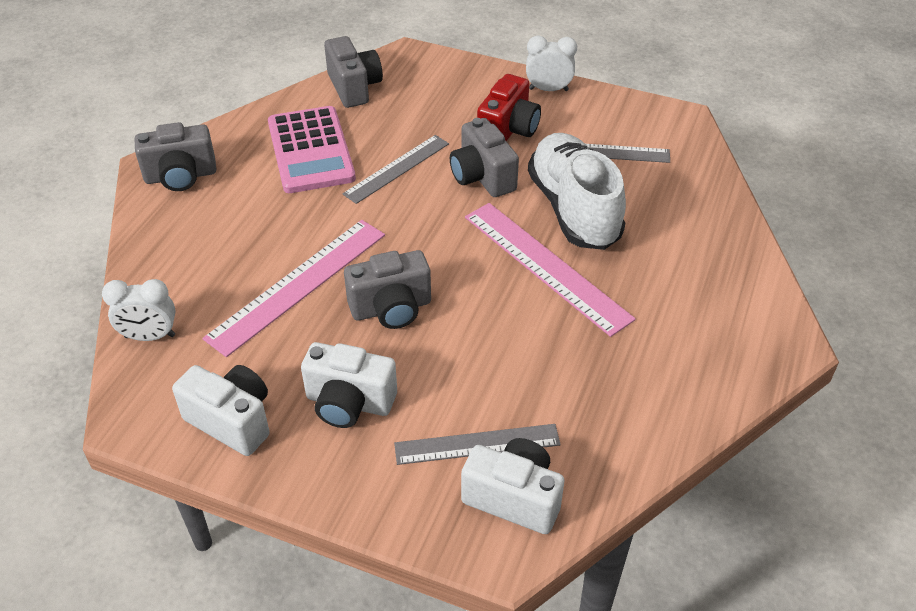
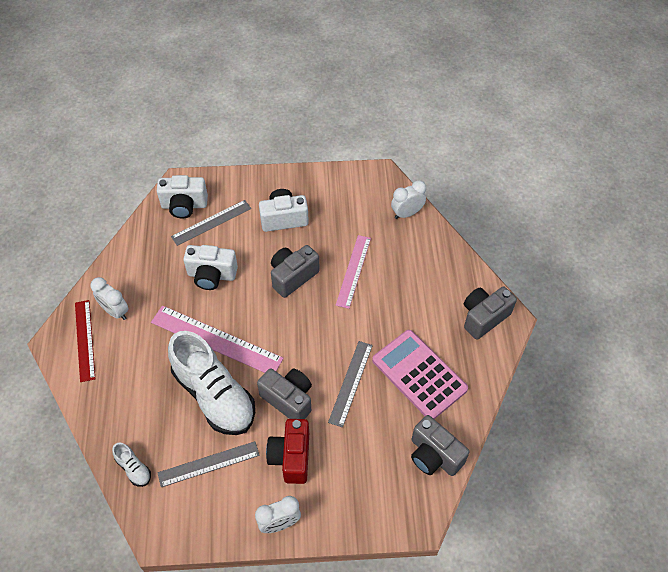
camera: 155 degrees right, 10 degrees up
(232, 421) = (333, 190): white camera -> white camera (211, 275)
(298, 285) = (353, 271): pink ruler -> pink ruler, size x0.66
(688, 354) = (115, 311): none -> white clock
(698, 174) = (134, 468): none -> white shoe
(744, 331) = (84, 340): none -> red ruler

